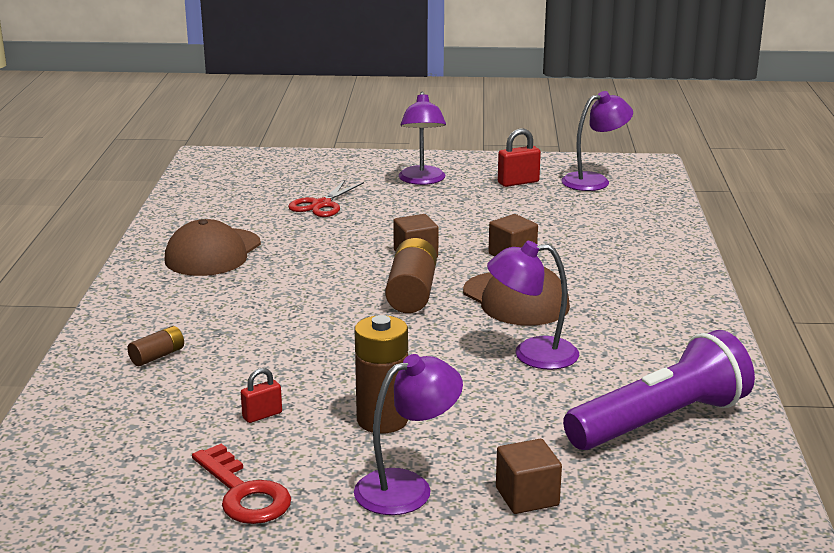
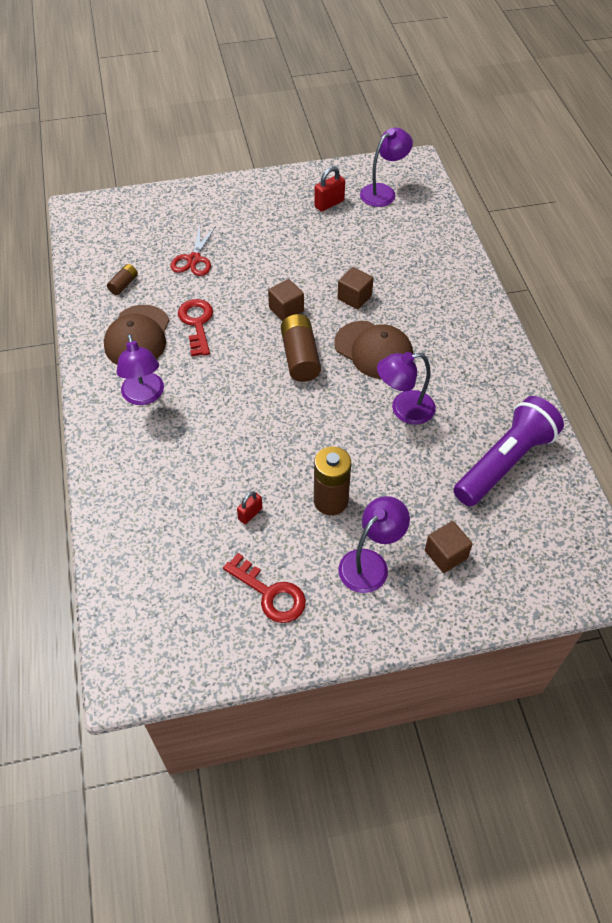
camera: 15 degrees left, 30 degrees up
(157, 356) = (151, 466): brown battery -> brown battery (124, 284)
(293, 252) = (197, 324): none -> red key
(422, 180) = (257, 213): purple lamp -> purple lamp (144, 396)

